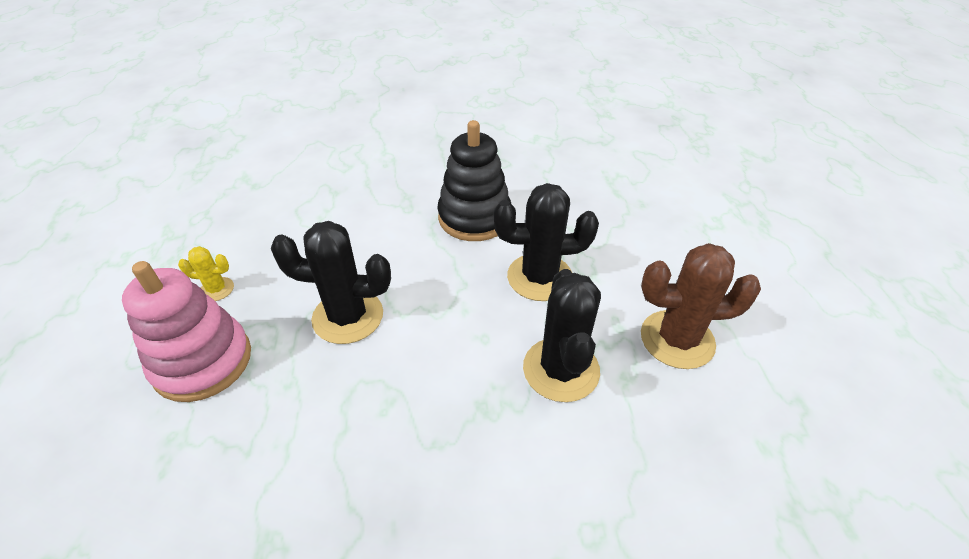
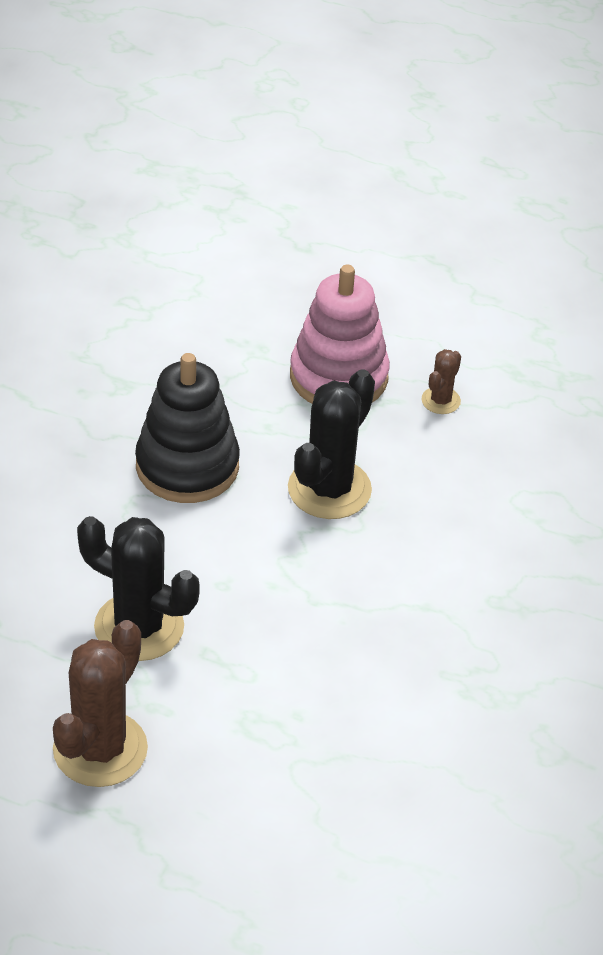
camera: 115 degrees right, 0 degrees up
(217, 289) = (441, 401): yellow cactus -> brown cactus
(474, 217) = (432, 662): black stacking toy -> black stacking toy (187, 466)
(540, 277) = (277, 675): black cactus -> none

